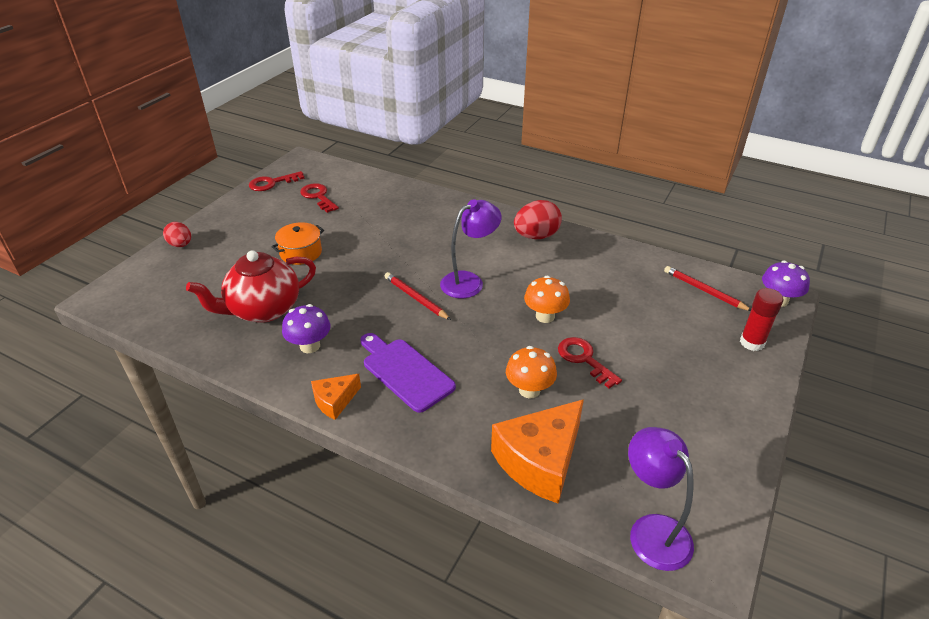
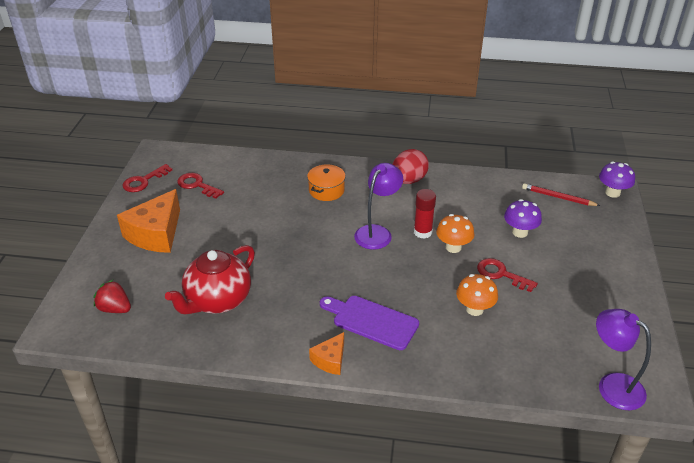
camera: 20 degrees left, 0 degrees up
(165, 293) = (115, 308): none -> red strawberry
(181, 245) = (97, 260): red egg -> none
(301, 253) = (216, 241): orange pot -> orange pot (326, 190)
(310, 346) = (279, 321): purple mushroom -> purple mushroom (520, 232)
(415, 298) = (342, 257): red pencil -> none
(540, 461) = (512, 360): orange cheese -> orange cheese (156, 234)
(752, 342) = (610, 230): red glue stick -> red glue stick (422, 232)

